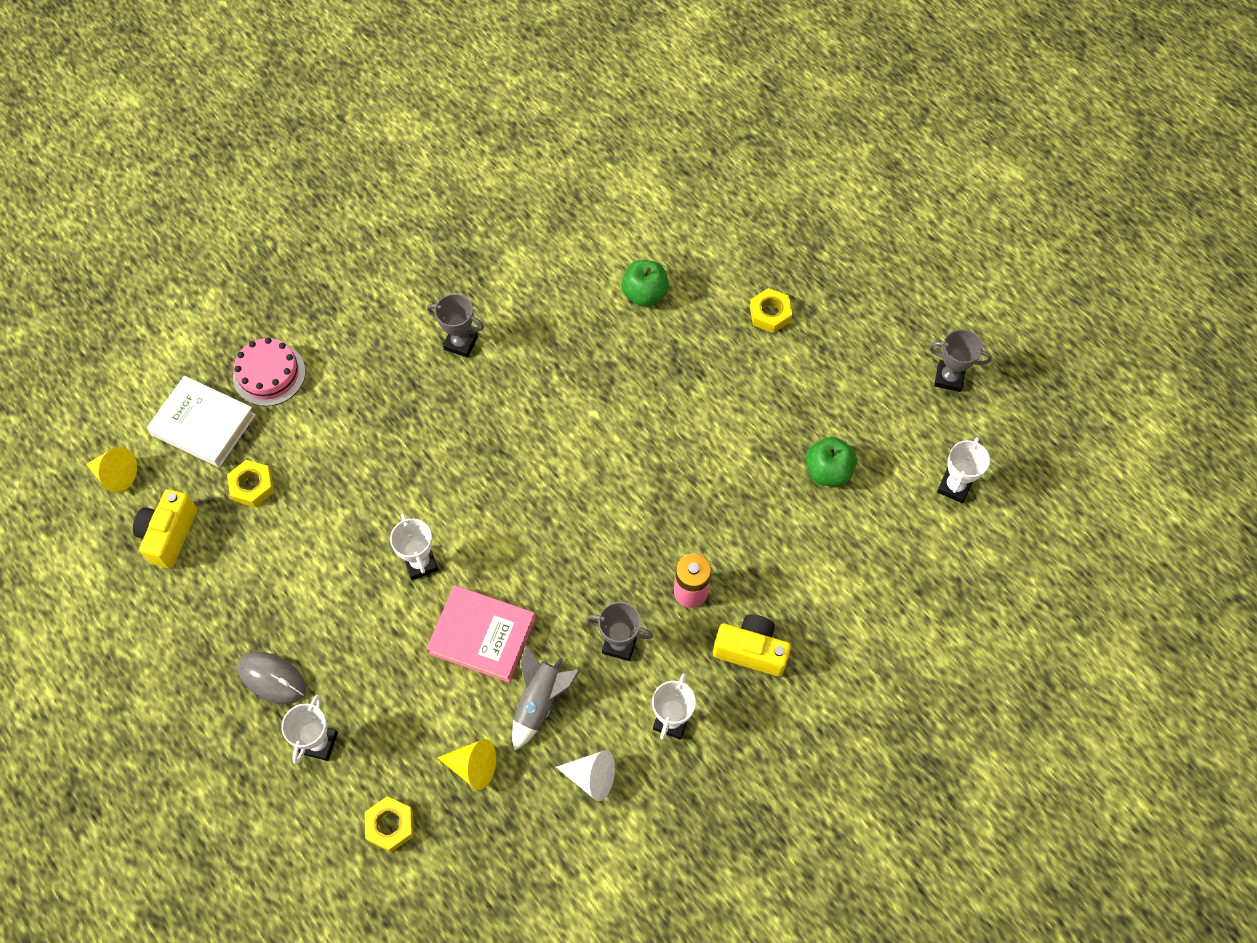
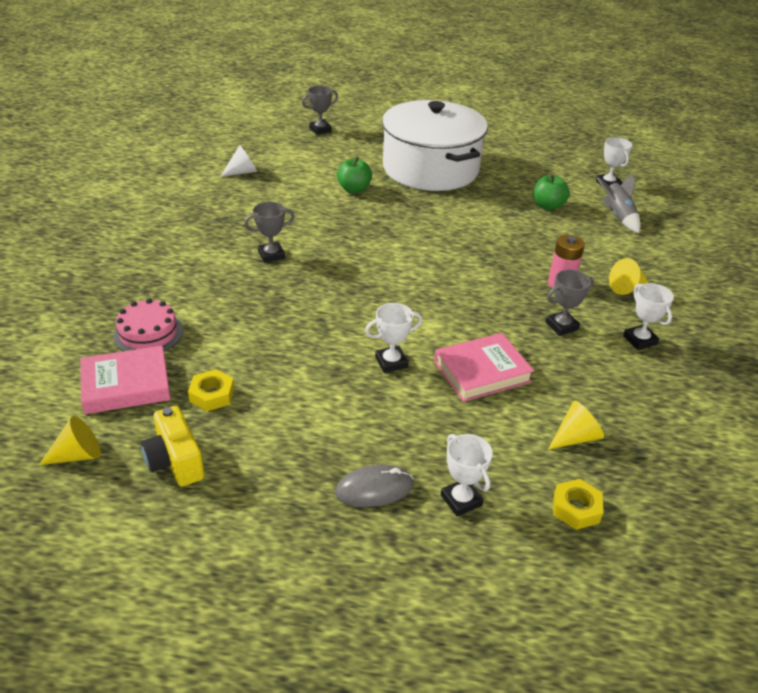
camera: 45 degrees left, 25 degrees down
(204, 425) = (126, 385): white book -> pink book
(420, 563) = (391, 362): white trophy -> white trophy turned 45 degrees counterclockwise
(540, 702) = (562, 379): grey rocket -> grey rocket (618, 216)
(591, 777) = (644, 393): white cone -> white cone (242, 172)
(751, 650) = (627, 288): yellow camera -> yellow cone
(770, 314) = (430, 169): yellow nut -> white pot
(949, 378) = (545, 153): grey trophy -> grey trophy (320, 130)

